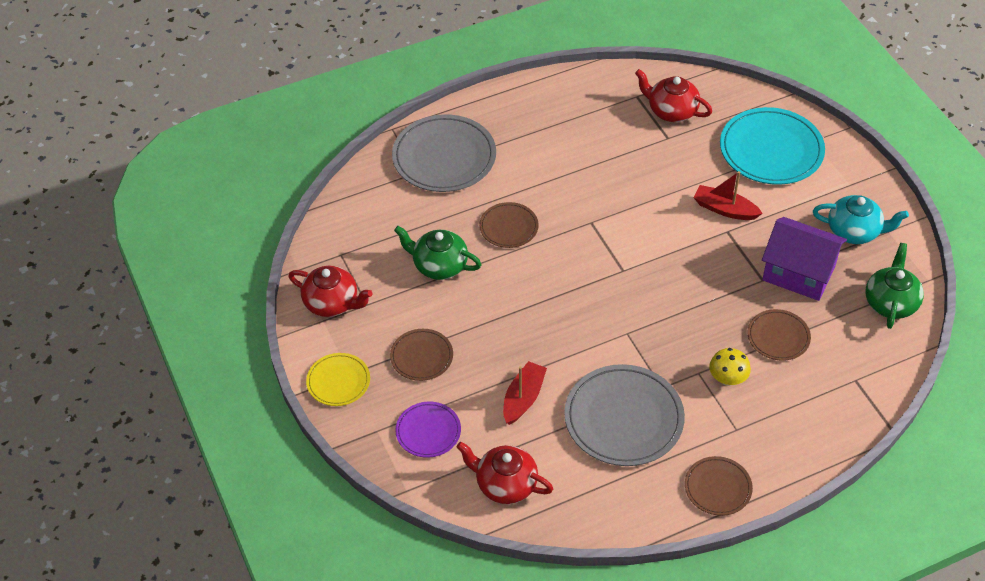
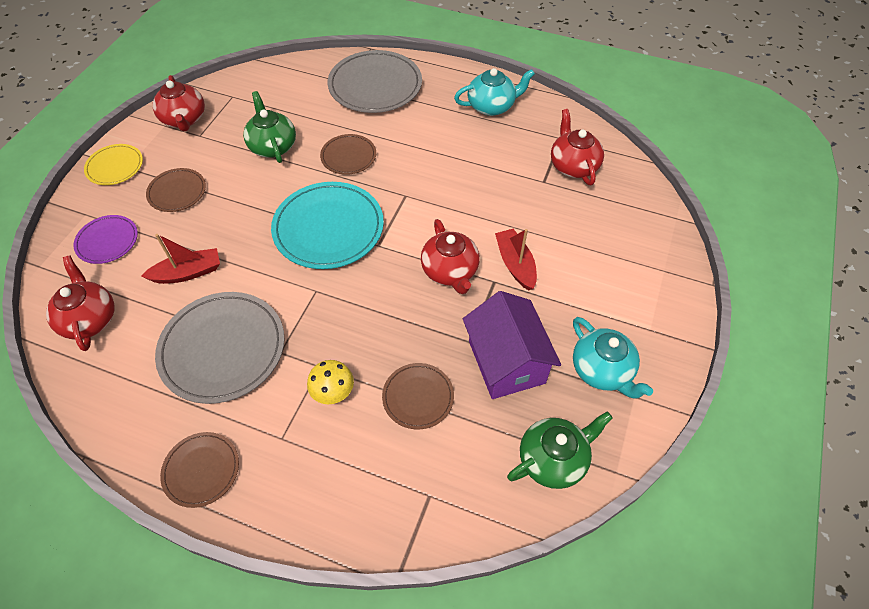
camera: 45 degrees right, 5 degrees up
(556, 107) = (492, 106): none -> turquoise teapot
(692, 248) = (450, 271): none -> red teapot
(771, 150) = (616, 250): turquoise plate -> turquoise plate (328, 228)

